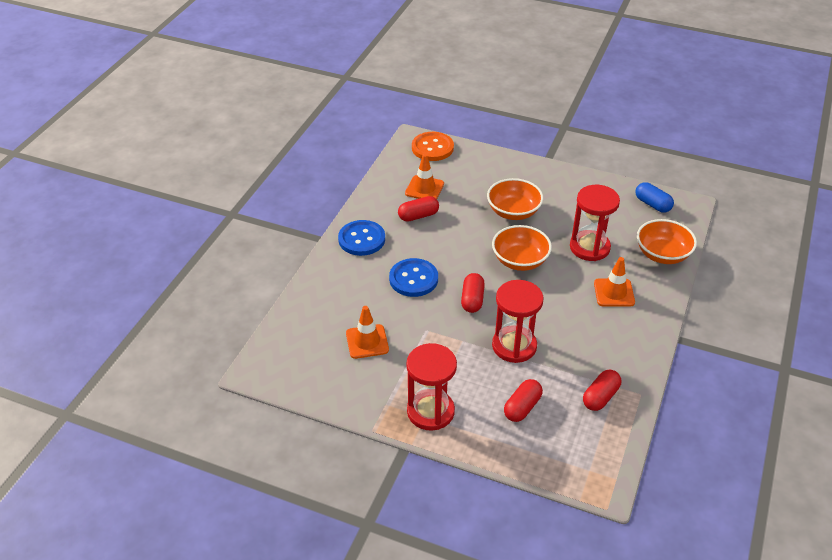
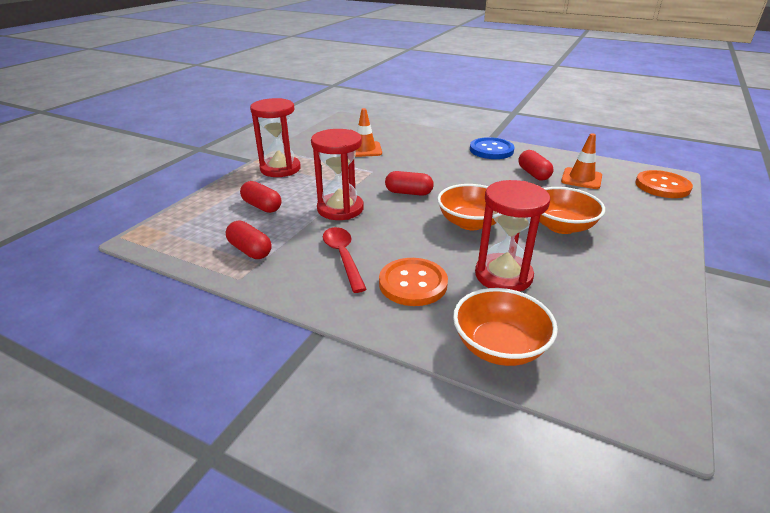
camera: 95 degrees right, 10 degrees down
(413, 279) = (439, 168): blue button -> none
(592, 334) = (343, 257): none -> red spoon
(614, 293) = (413, 283): orange traffic cone -> orange button
(652, 204) = (635, 360): blue capsule -> none

